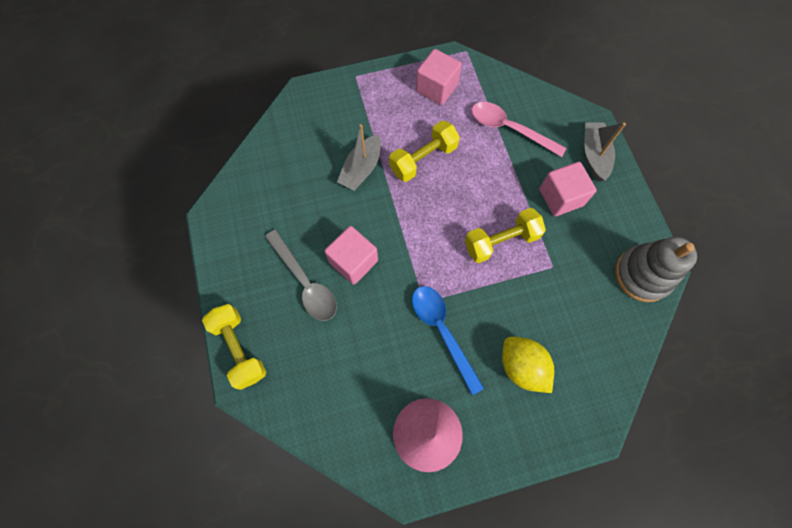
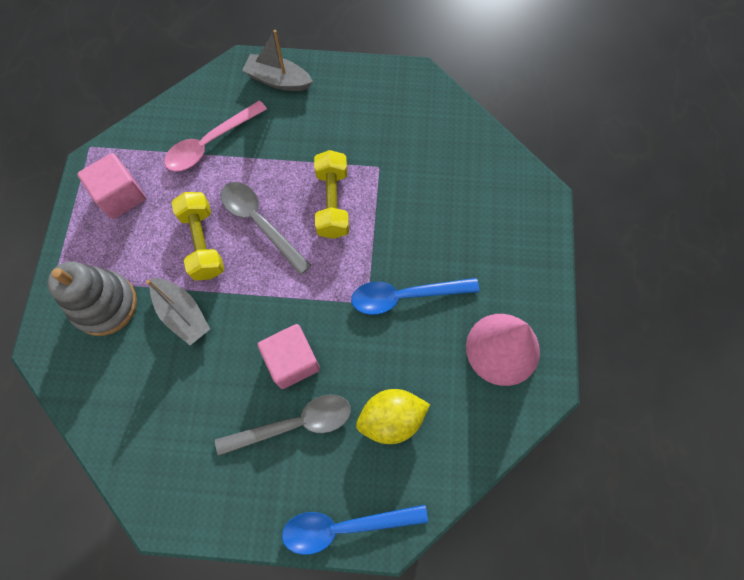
camera: 70 degrees left, 0 degrees up
(239, 348) = (344, 526): yellow dumbbell -> blue spoon
(458, 193) = (260, 223): none -> grey spoon
(522, 367) = (466, 235): yellow lemon -> yellow lemon (391, 419)
(560, 197) = (309, 129): pink cube -> none
(642, 275) = (417, 95): grey stacking toy -> grey stacking toy (105, 304)

